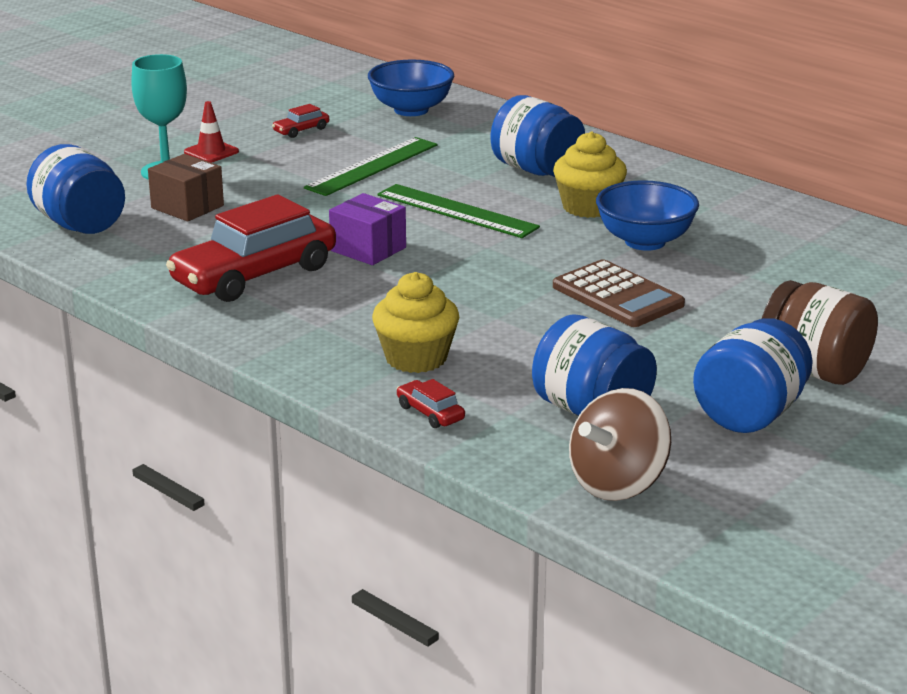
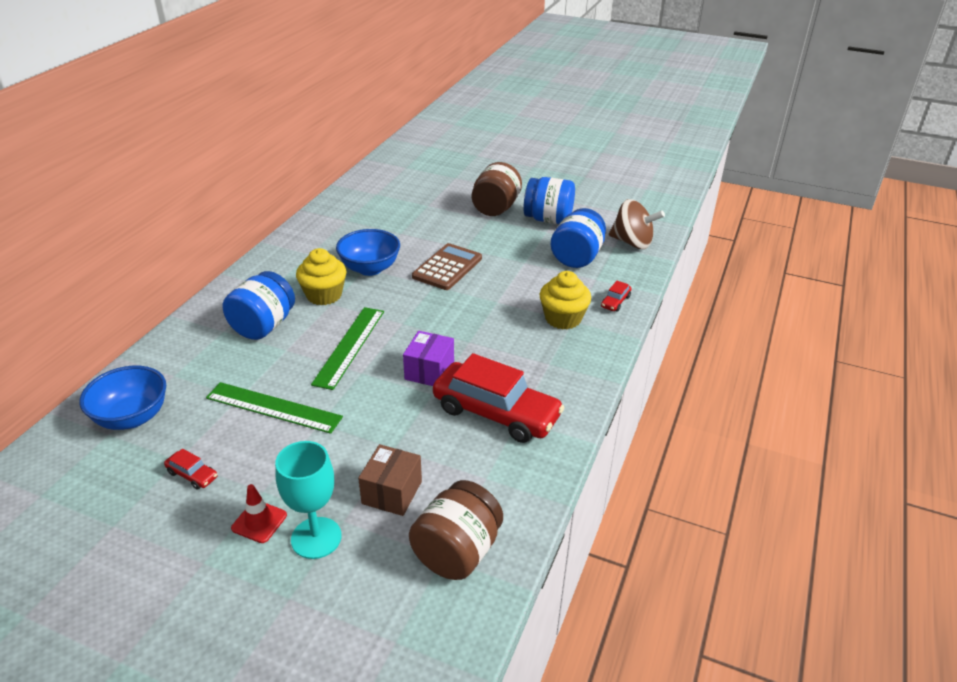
camera: 110 degrees left, 10 degrees up
(80, 225) = (457, 552): blue jar -> brown jar

